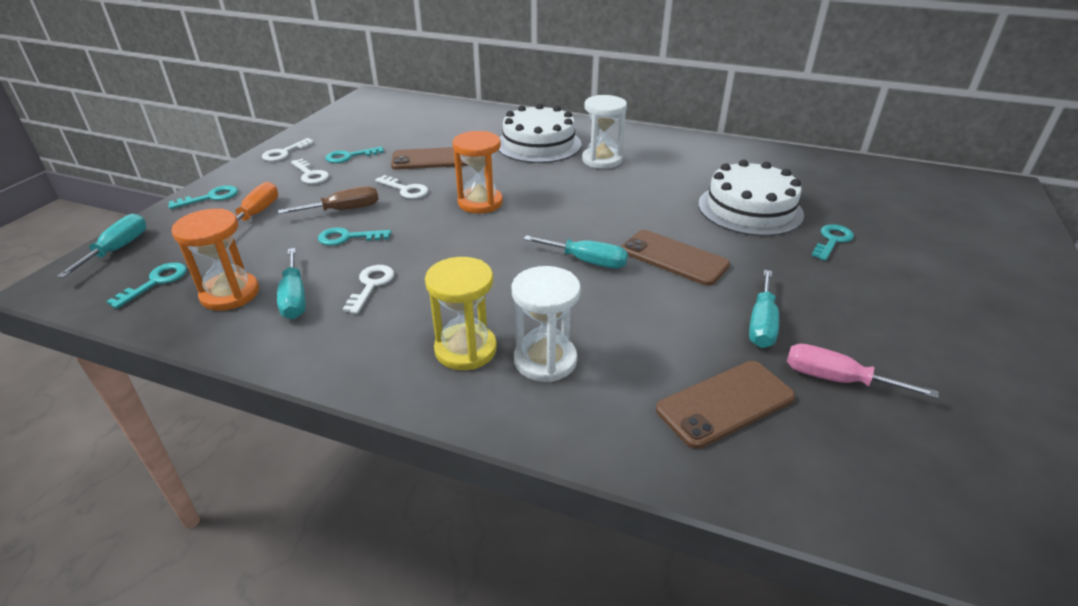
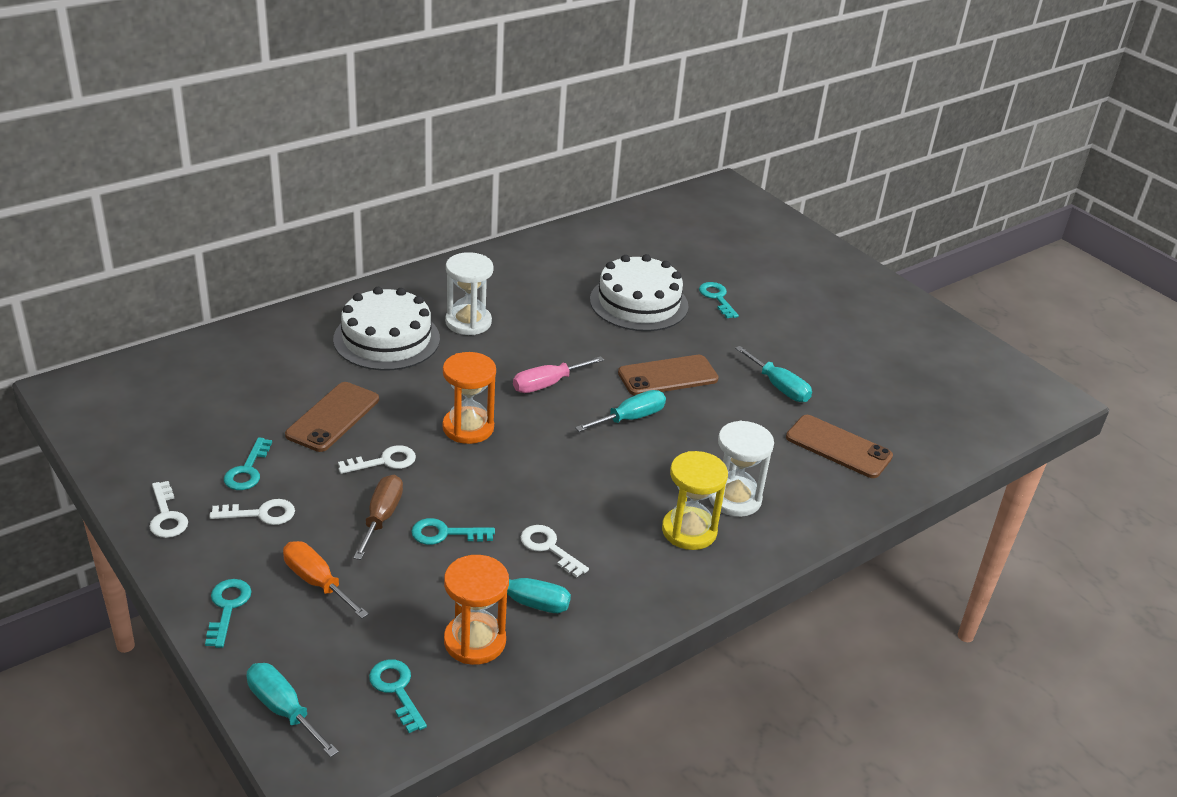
camera: 60 degrees left, 0 degrees up
(347, 238) = (445, 534): turquoise key -> turquoise key turned 60 degrees clockwise
(725, 403) = (838, 447): brown phone -> brown phone turned 60 degrees counterclockwise
(836, 380) = (852, 394): pink screwdriver -> pink screwdriver (547, 384)

